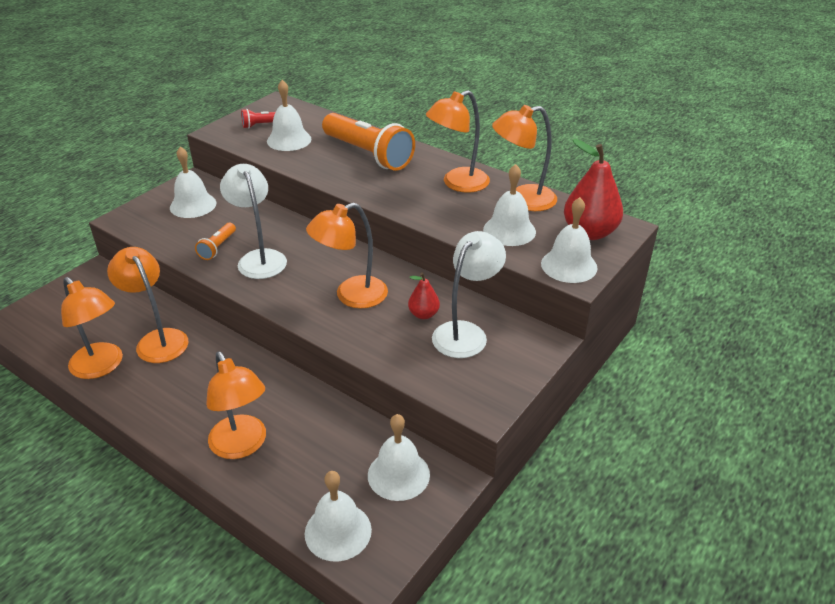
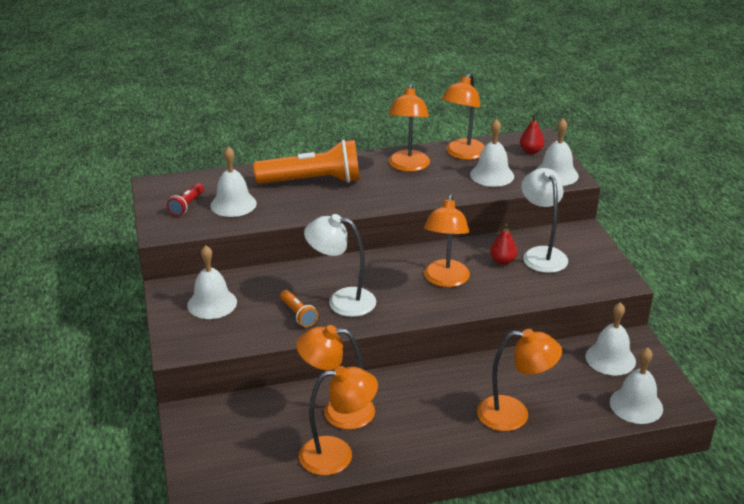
camera: 50 degrees left, 5 degrees down
(589, 232) = (531, 151): red pear -> red pear, size x0.53

